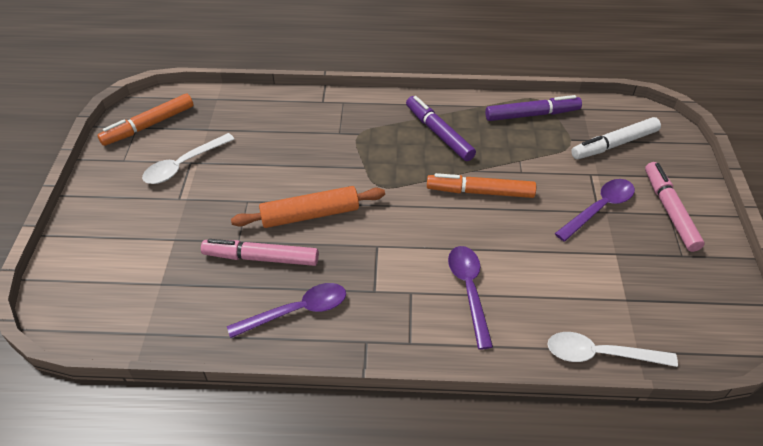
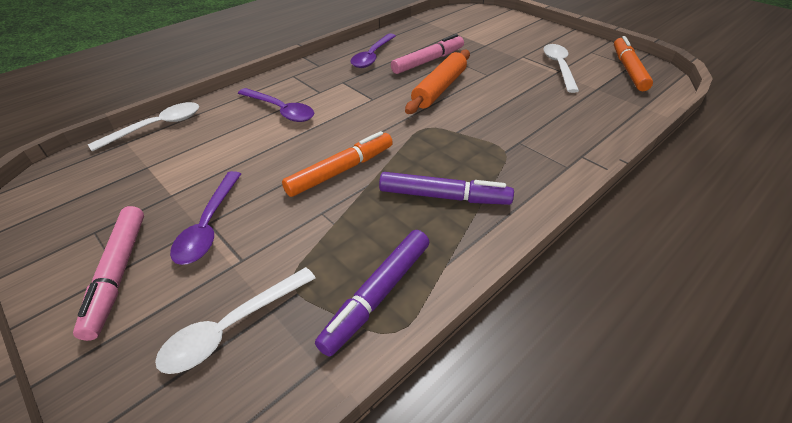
camera: 135 degrees right, 5 degrees down
(614, 144) = (232, 327): white marker -> white spoon
(670, 211) = (118, 274): pink marker -> pink marker turned 45 degrees clockwise

